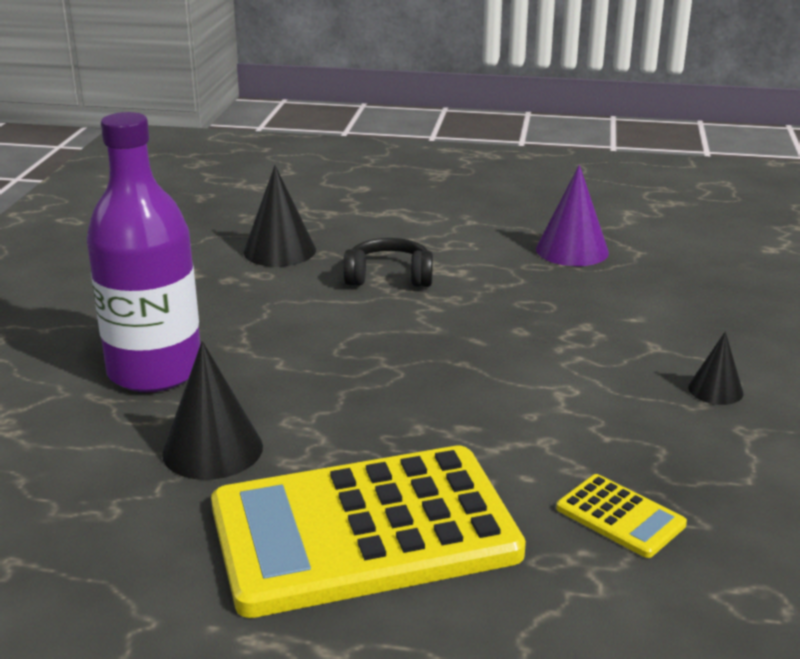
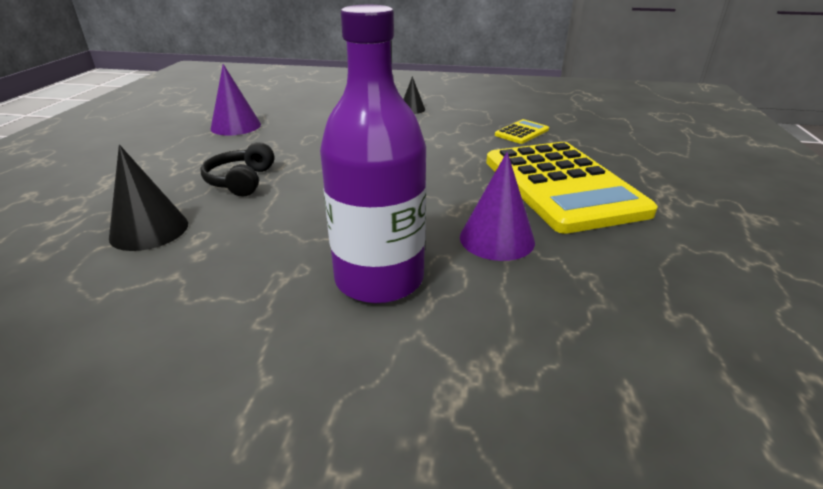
camera: 90 degrees left, 5 degrees up
(212, 449) = (497, 239): black cone -> purple cone

